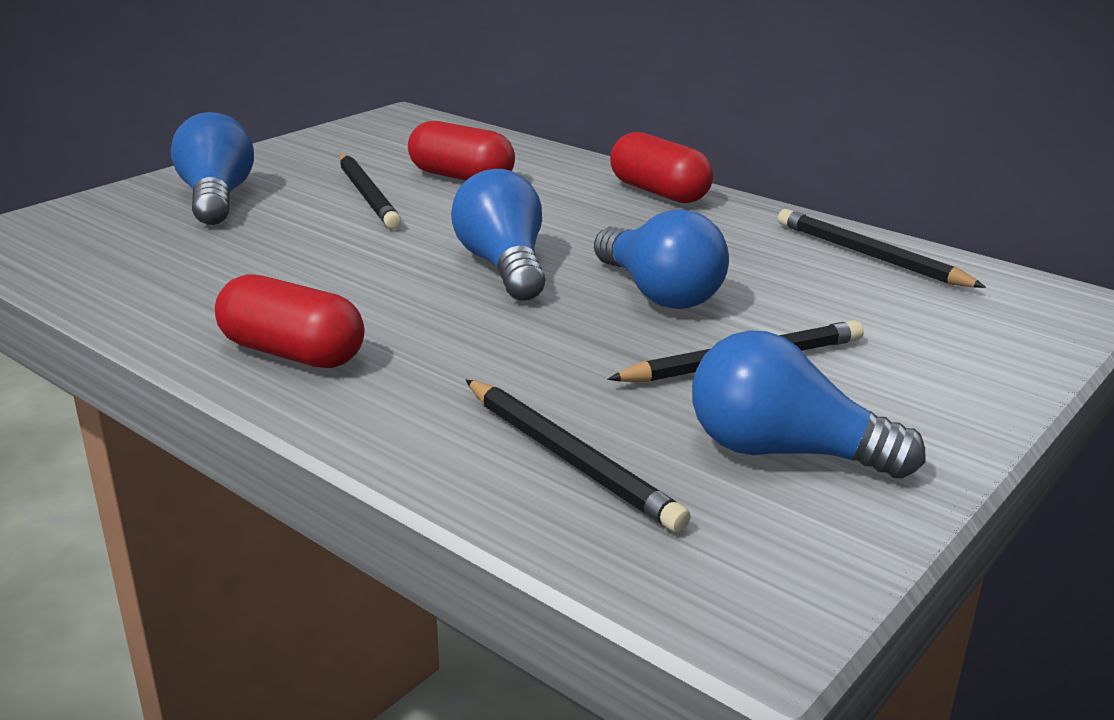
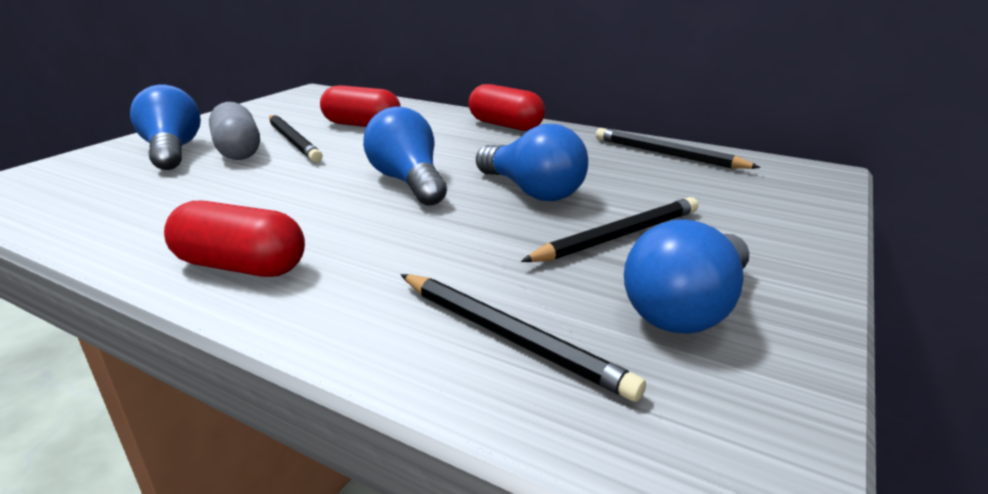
camera: 10 degrees left, 0 degrees up
(296, 203) = (238, 150): none -> grey capsule
(783, 452) = (687, 308): blue light bulb -> blue light bulb turned 60 degrees counterclockwise

